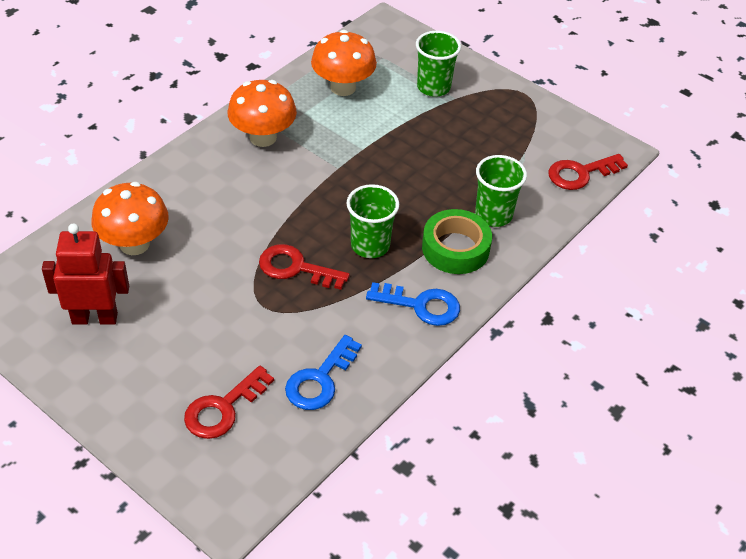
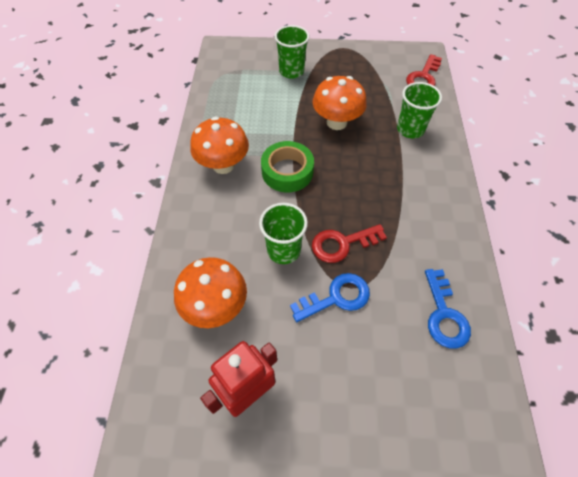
camera: 35 degrees left, 10 degrees up
(223, 408) = (413, 390): red key -> none
(343, 87) = (238, 101): orange mushroom -> orange mushroom (336, 122)
(370, 245) = (368, 196): green cup -> green cup (283, 250)
(421, 305) = (439, 215): blue key -> blue key (336, 297)
(455, 248) = (415, 164): green tape -> green tape (287, 171)

